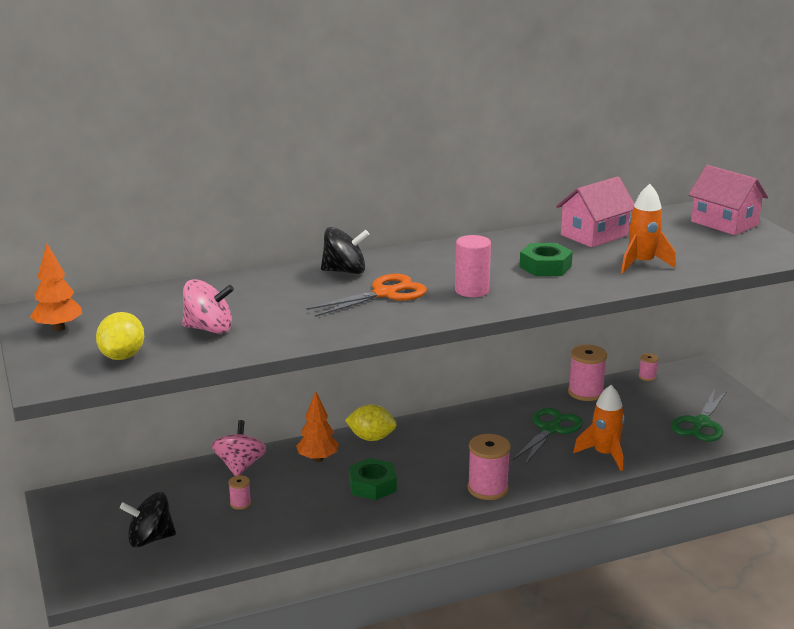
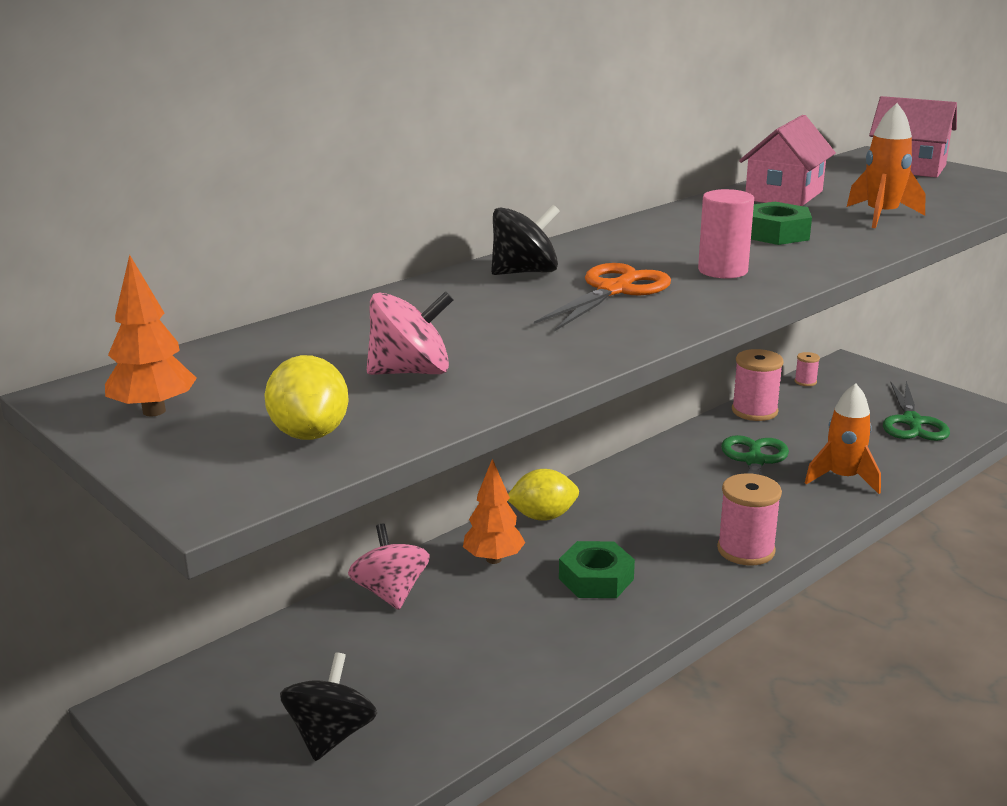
camera: 20 degrees left, 0 degrees up
(150, 539) = (331, 735): black spinning top -> black spinning top turned 135 degrees clockwise
(240, 503) = (431, 647): pink spool -> none

